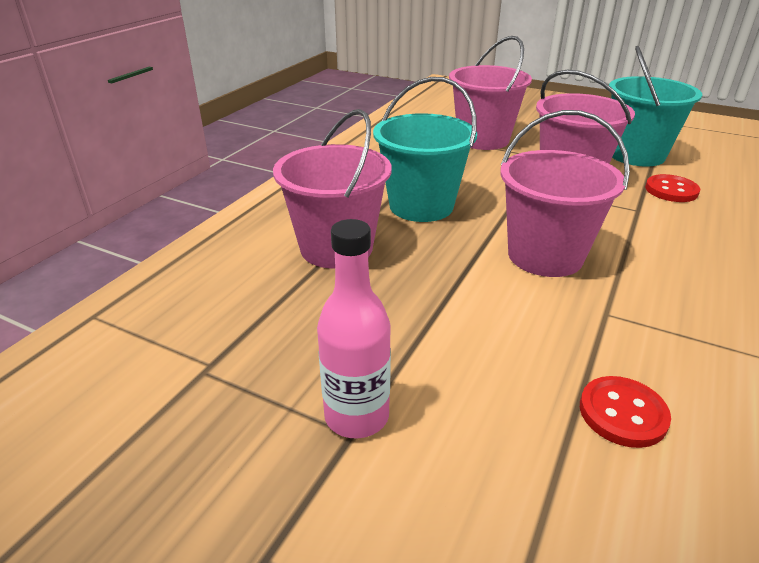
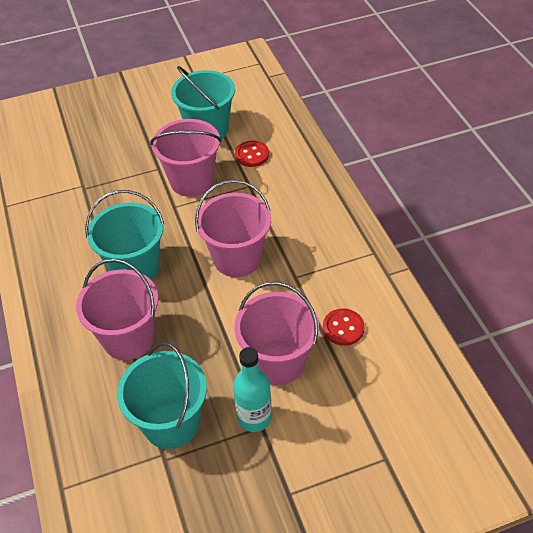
camera: 45 degrees left, 15 degrees up
(263, 343) = (171, 423): none -> turquoise bucket
(356, 416) = (254, 417): pink bottle -> turquoise bottle
(483, 139) = (102, 174): pink bucket -> pink bucket (278, 362)

